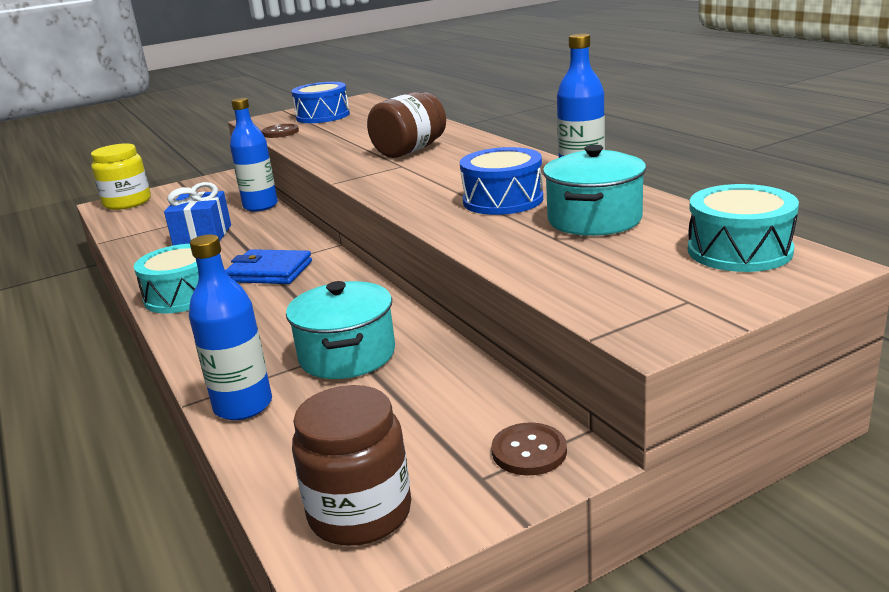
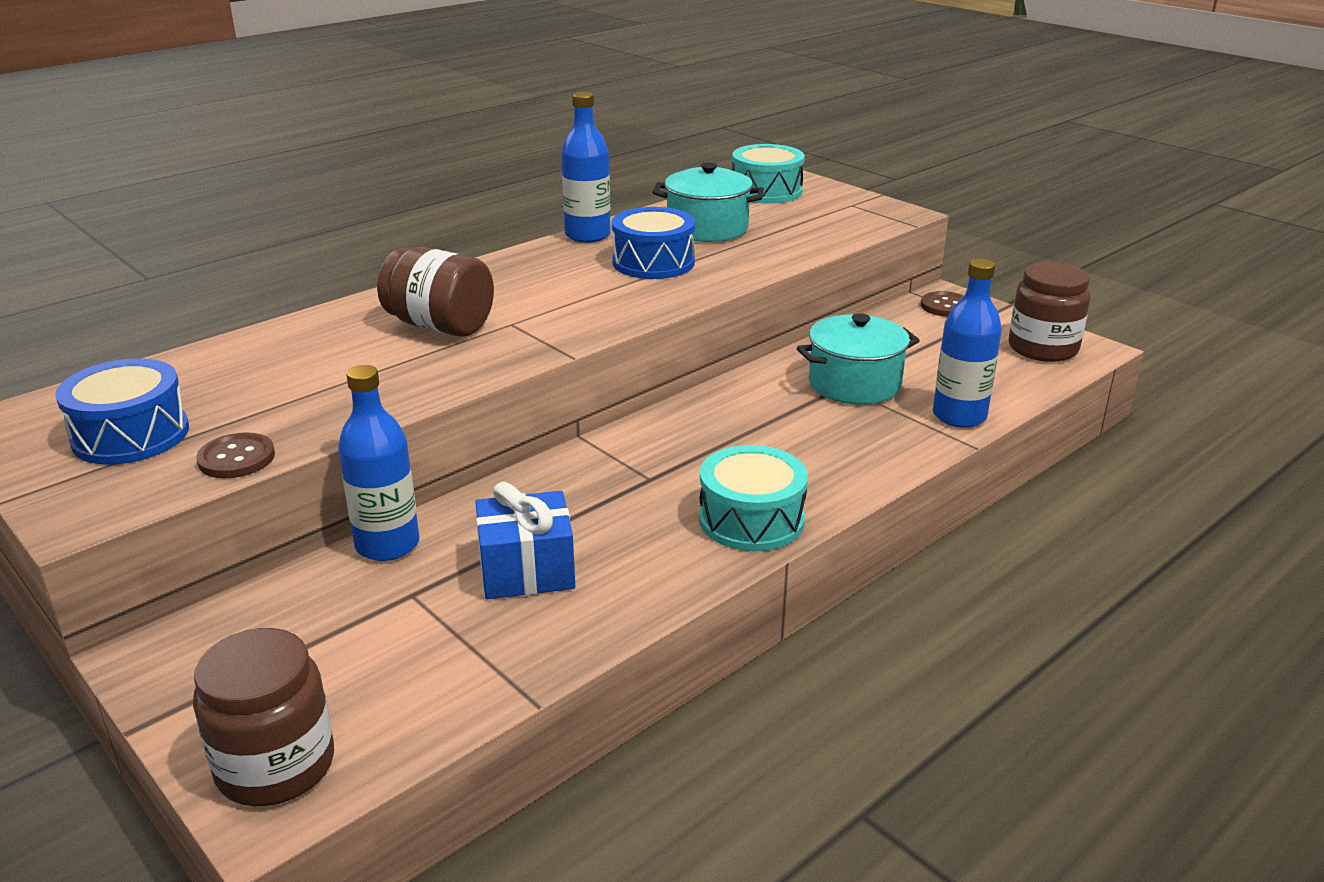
camera: 105 degrees left, 5 degrees up
(127, 202) = (275, 766): yellow jar -> brown jar
(269, 272) = (671, 469): blue wallet -> none

